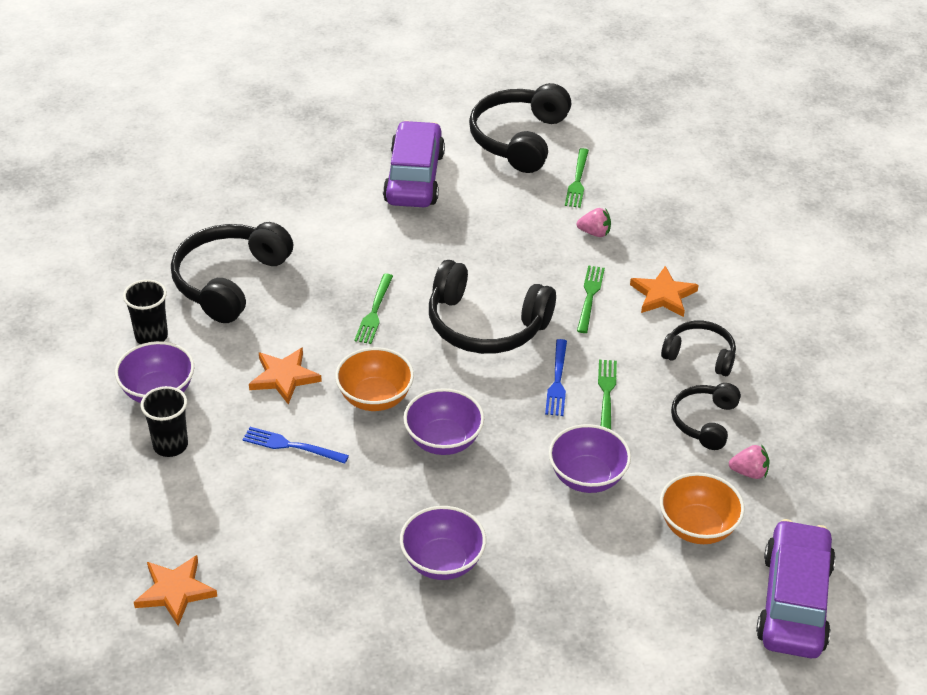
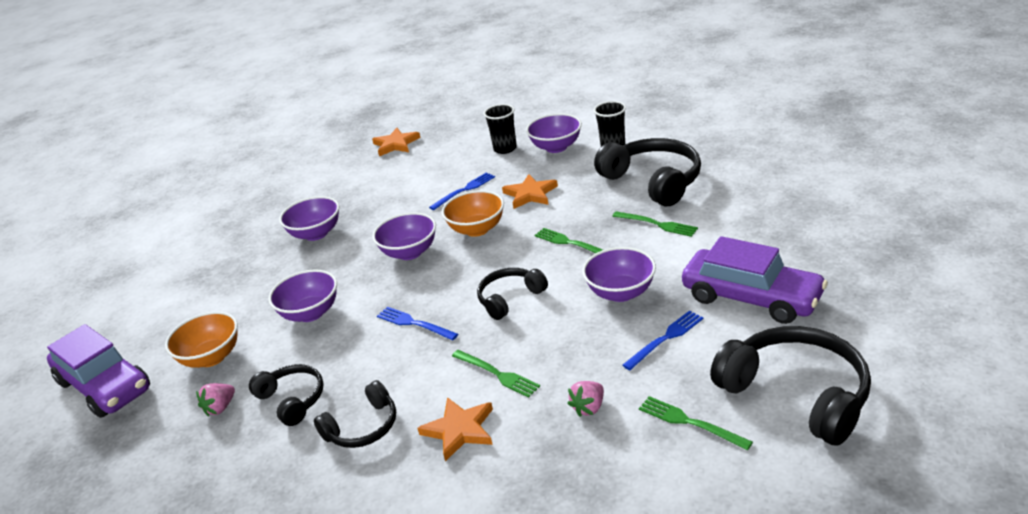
camera: 125 degrees right, 10 degrees down
(442, 253) = (621, 292): none -> purple bowl
(485, 325) = (510, 298): black headphones -> black headphones, size x0.58
(491, 212) = (665, 338): none -> blue fork
(606, 394) = (375, 348): green fork -> green fork (657, 224)

